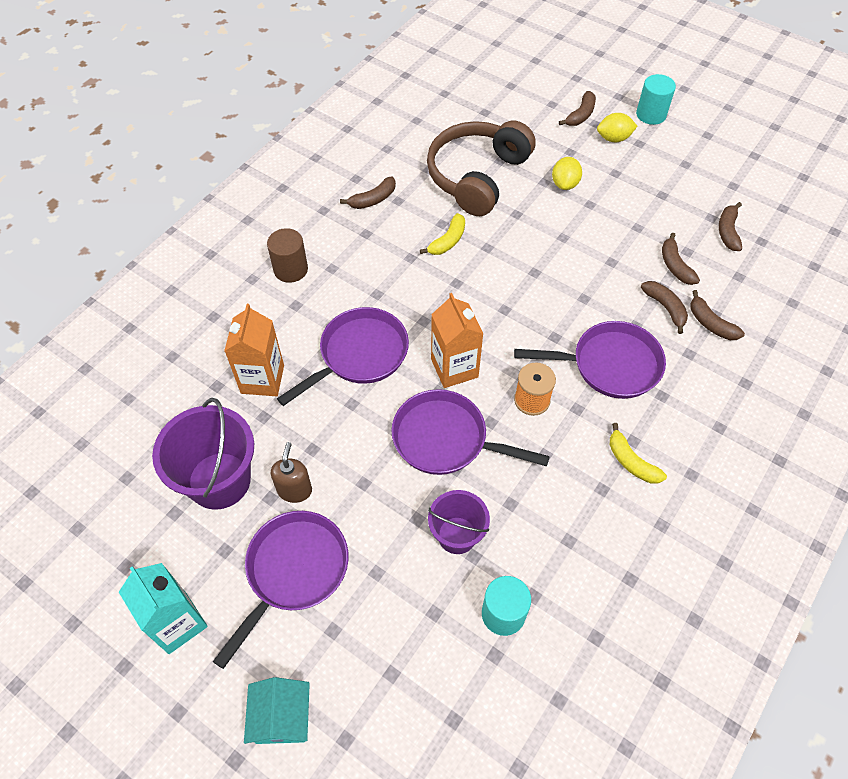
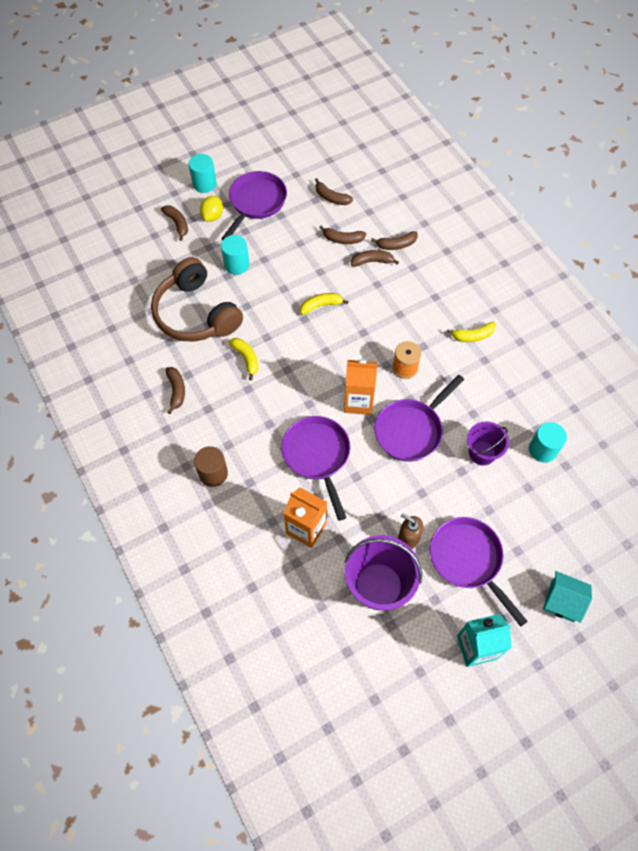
camera: 65 degrees left, 5 degrees up
(564, 281) = (321, 306): none -> yellow banana
(565, 184) = (236, 264): yellow lemon -> turquoise cylinder
(609, 365) = (400, 313): purple pan -> purple pan (256, 203)

